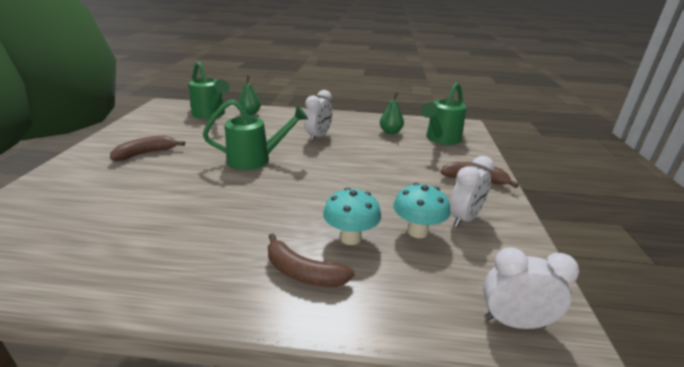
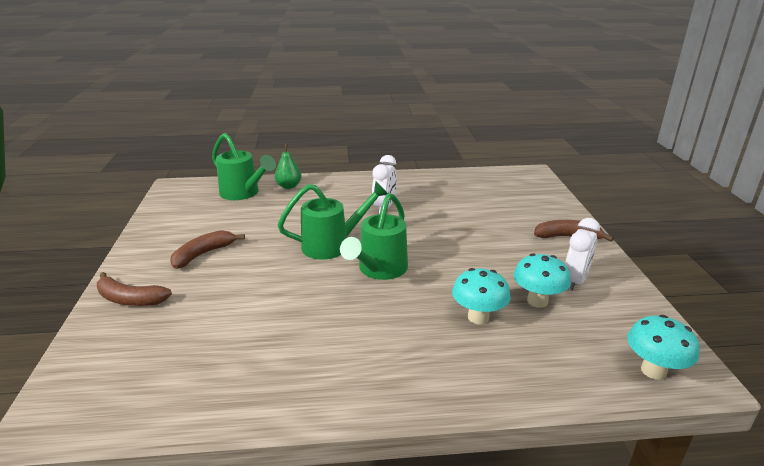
camera: 10 degrees left, 0 degrees up
(303, 273) = (452, 358): brown banana -> brown banana (130, 299)
(390, 132) = (459, 191): green pear -> none
(441, 139) = (515, 193): green watering can -> green watering can (379, 269)
(514, 322) = (653, 370): white clock -> turquoise mushroom

